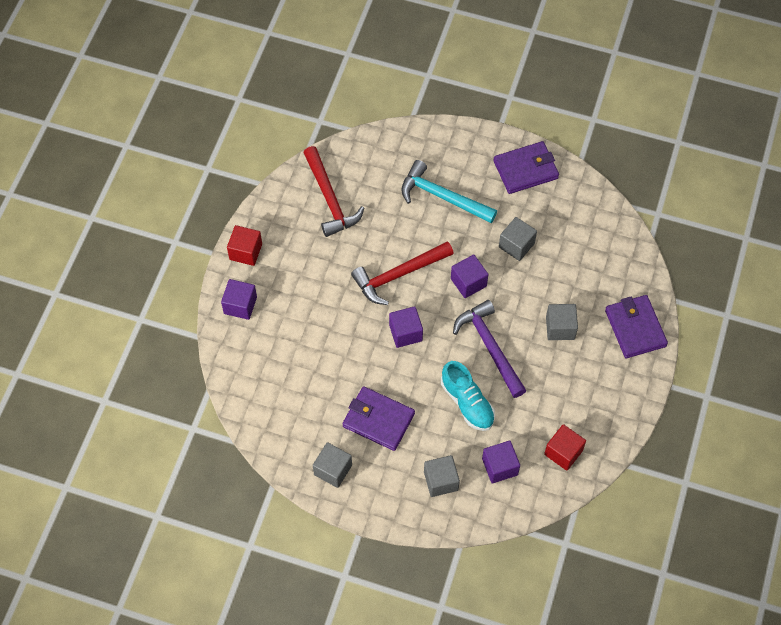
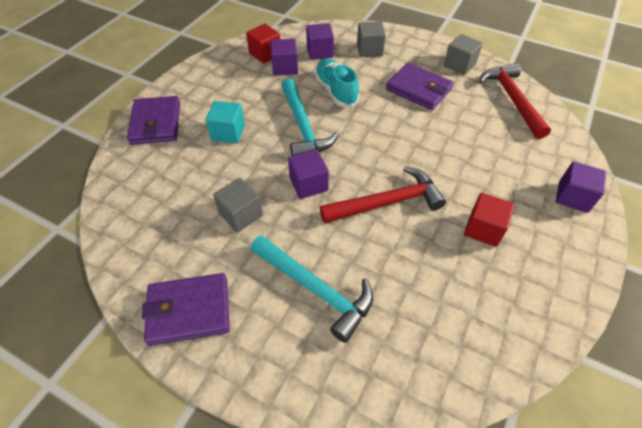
camera: 170 degrees left, 10 degrees down
(245, 252) = (581, 256): red cube -> red cube (483, 229)
(330, 199) = (474, 311): red hammer -> red hammer (512, 99)
(405, 333) = (386, 148): purple cube -> purple cube (285, 68)
(490, 347) = (303, 126): purple hammer -> turquoise hammer
(560, 328) = (228, 132): grey cube -> turquoise cube

